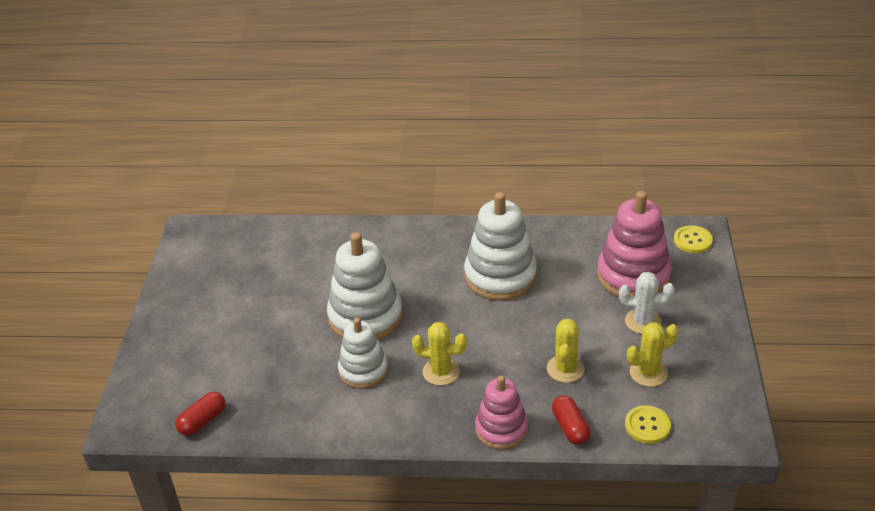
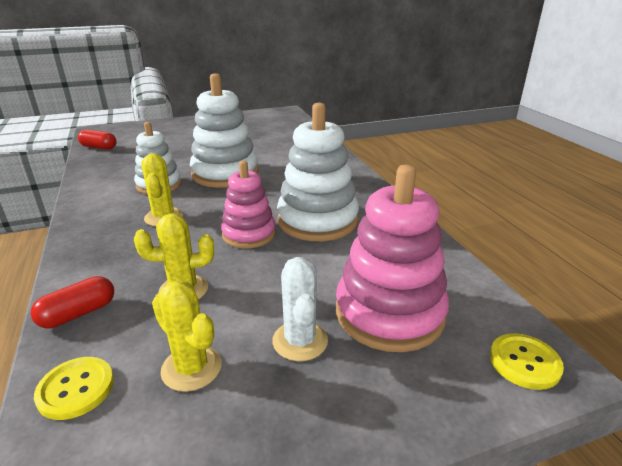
camera: 65 degrees right, 10 degrees down
(501, 429) = (80, 265): pink stacking toy -> pink stacking toy (249, 234)

